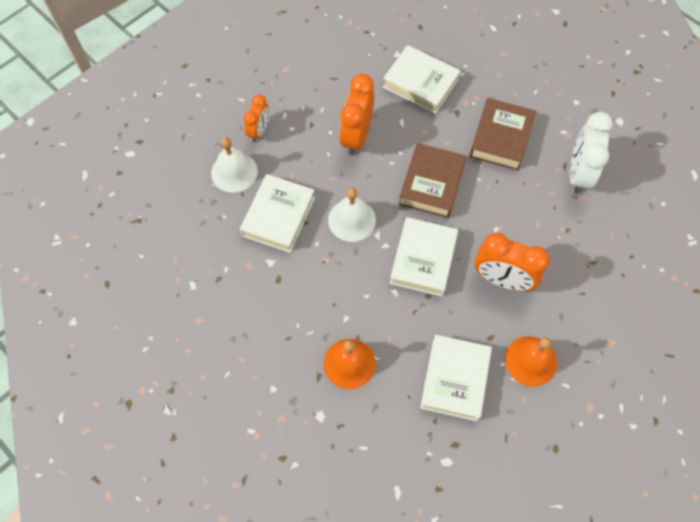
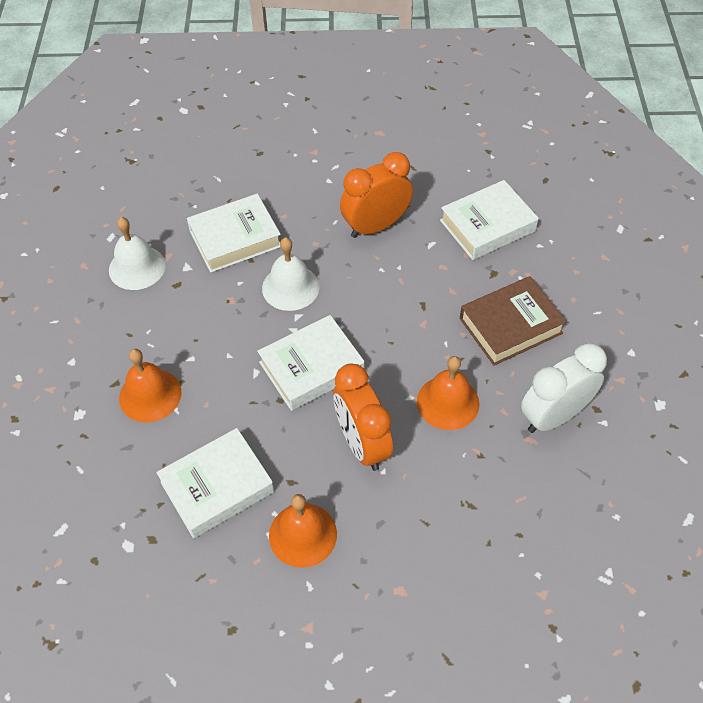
camera: 45 degrees right, 10 degrees down
(234, 172) = (242, 179): white bell -> white bell (137, 267)
(259, 131) = (299, 164): orange clock -> none
(420, 84) = (487, 226): white book -> white book turned 75 degrees clockwise
(431, 184) = (395, 313): brown book -> none
(518, 214) = (448, 402): none -> orange bell

